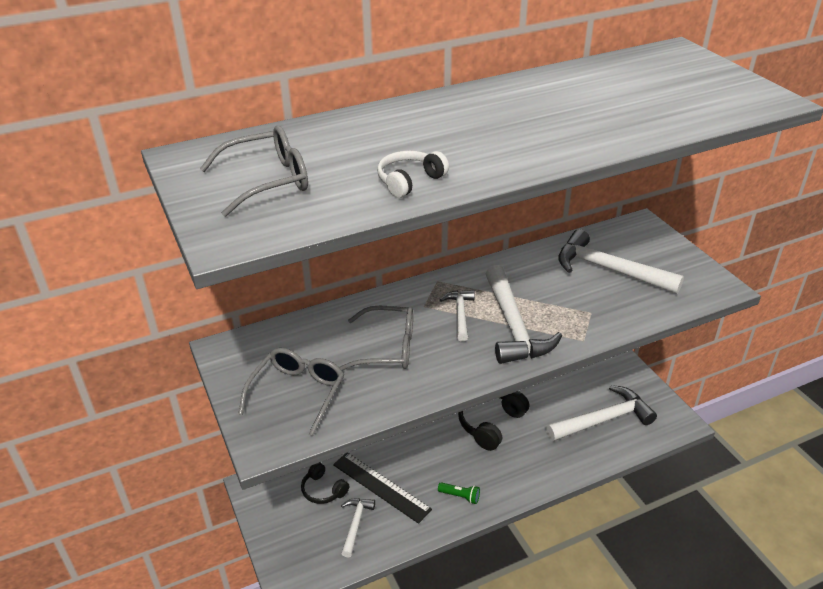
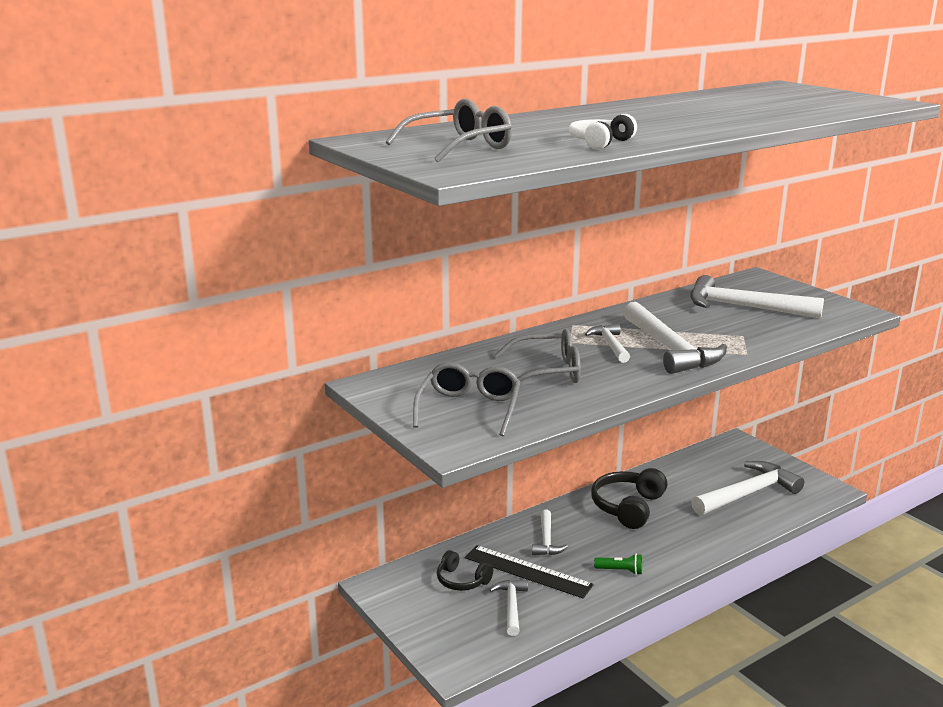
camera: 10 degrees left, 15 degrees down
(408, 453) = (546, 540): none -> white hammer

